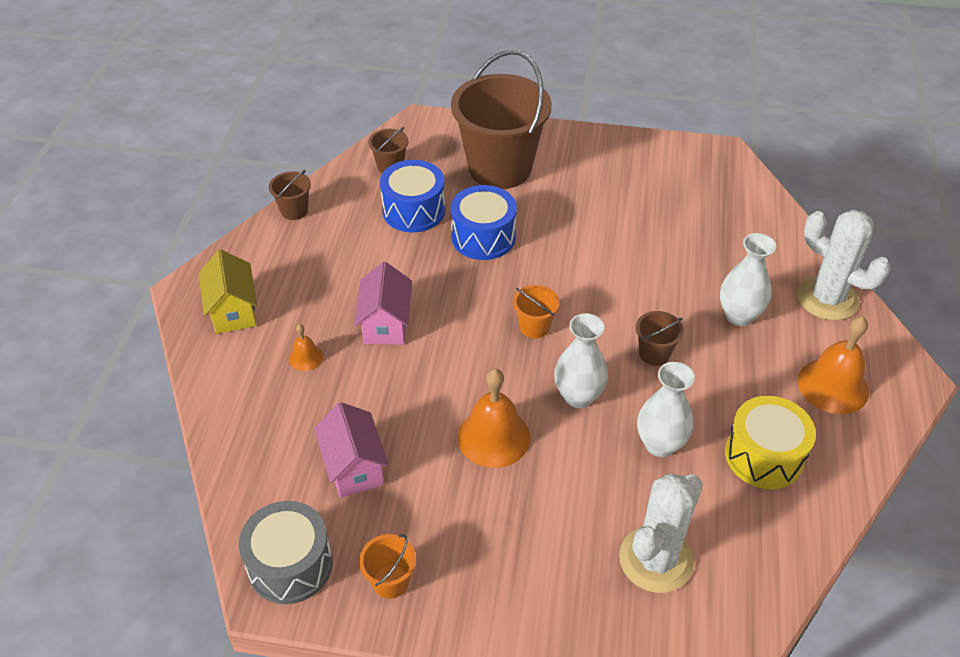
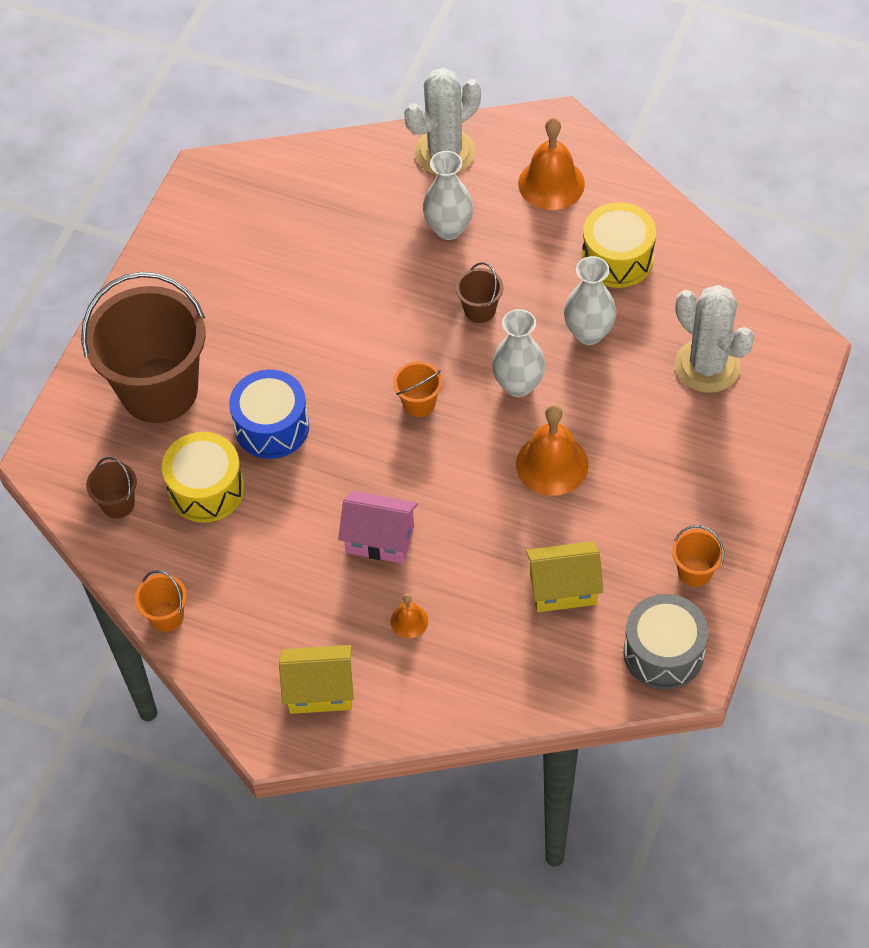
camera: 75 degrees left, 10 degrees up
(294, 210) = (166, 616): brown bucket -> orange bucket
(354, 467) = (563, 589): pink house -> yellow house
(414, 210) = (206, 489): blue drum -> yellow drum

